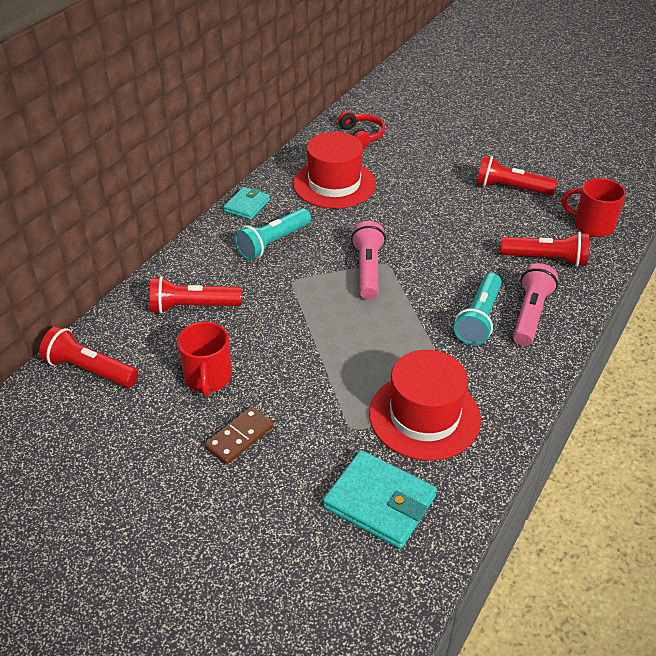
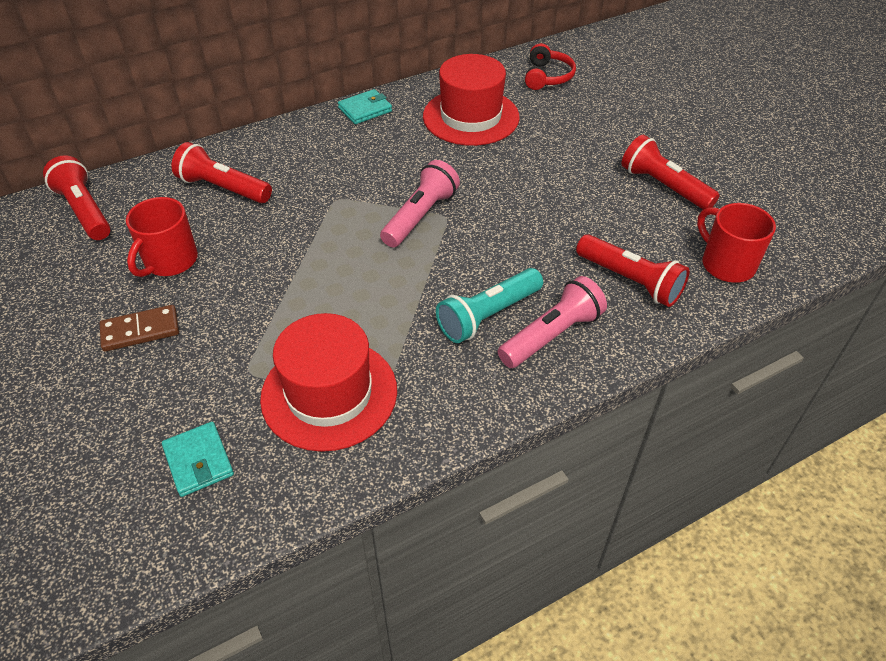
camera: 30 degrees right, 5 degrees up
(272, 243) = (353, 154): turquoise flashlight -> none
(379, 502) = (198, 461): turquoise wallet -> turquoise wallet, size x0.61

